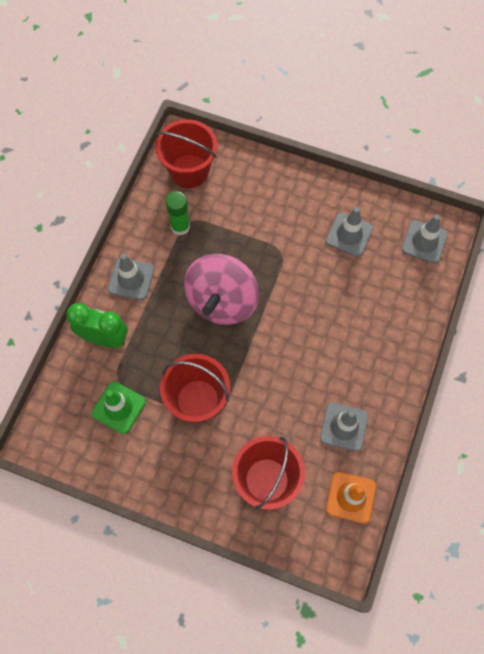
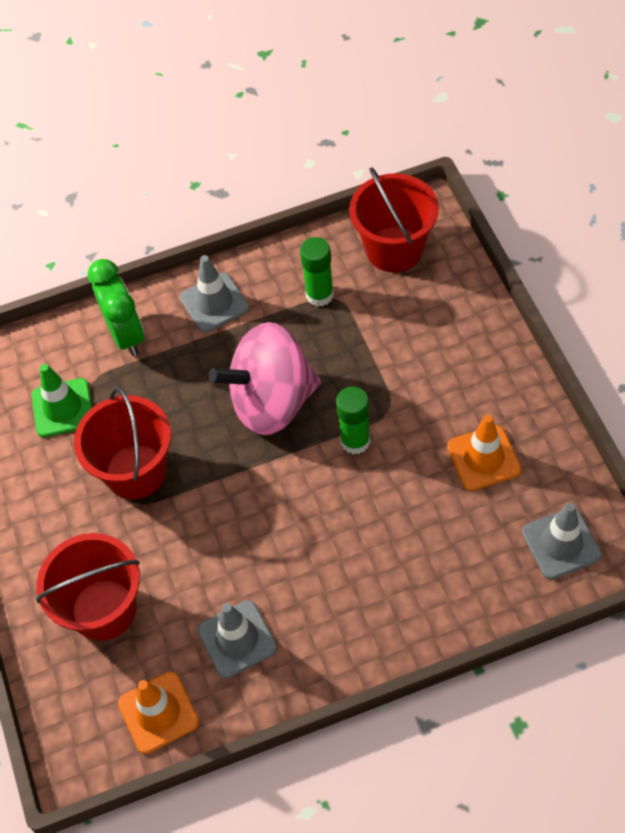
camera: 55 degrees right, 10 degrees down
(284, 282) = (355, 441): none -> green glue stick
(349, 235) = (483, 458): grey traffic cone -> orange traffic cone

